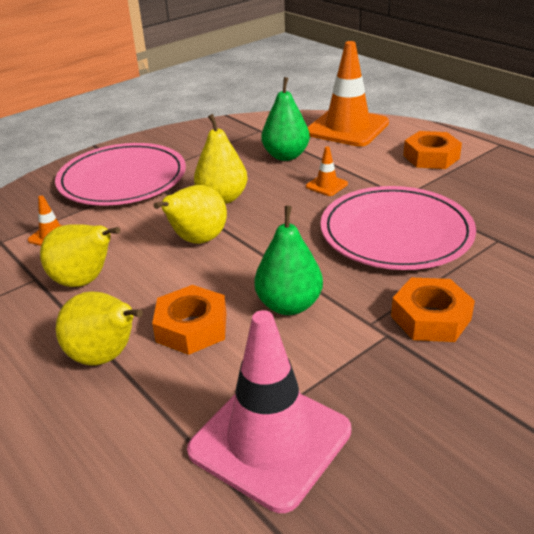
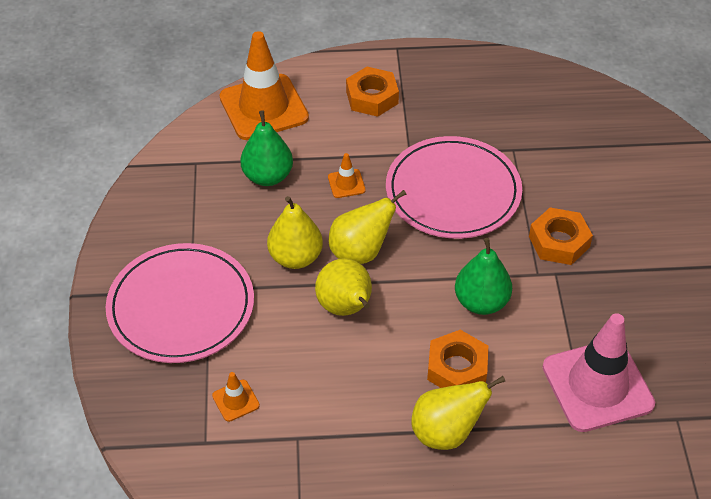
camera: 55 degrees left, 15 degrees up
(84, 281) = (334, 406): yellow pear -> yellow pear (360, 252)

